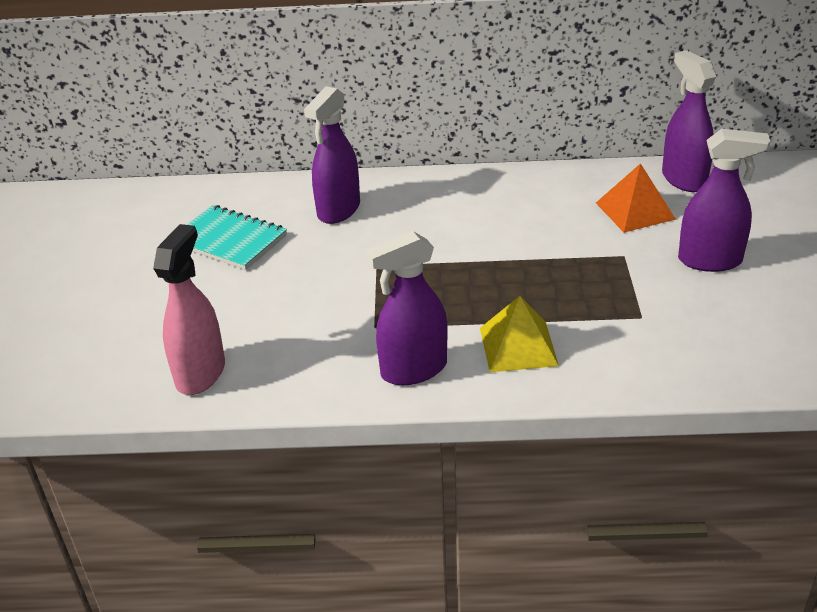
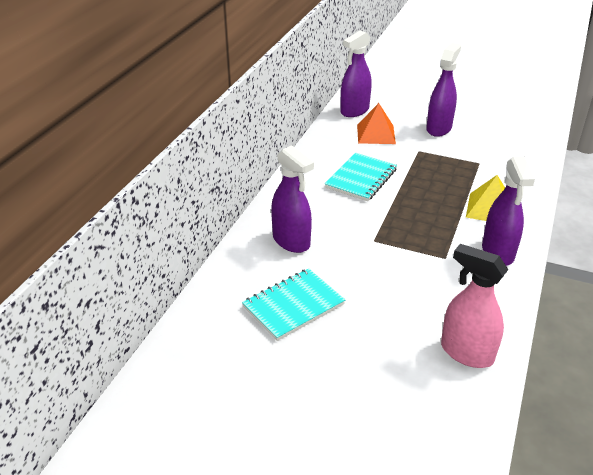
camera: 70 degrees left, 0 degrees up
(507, 225) = (361, 178): none -> turquoise notebook
(683, 179) = (354, 111): purple spray bottle -> purple spray bottle turned 45 degrees counterclockwise

